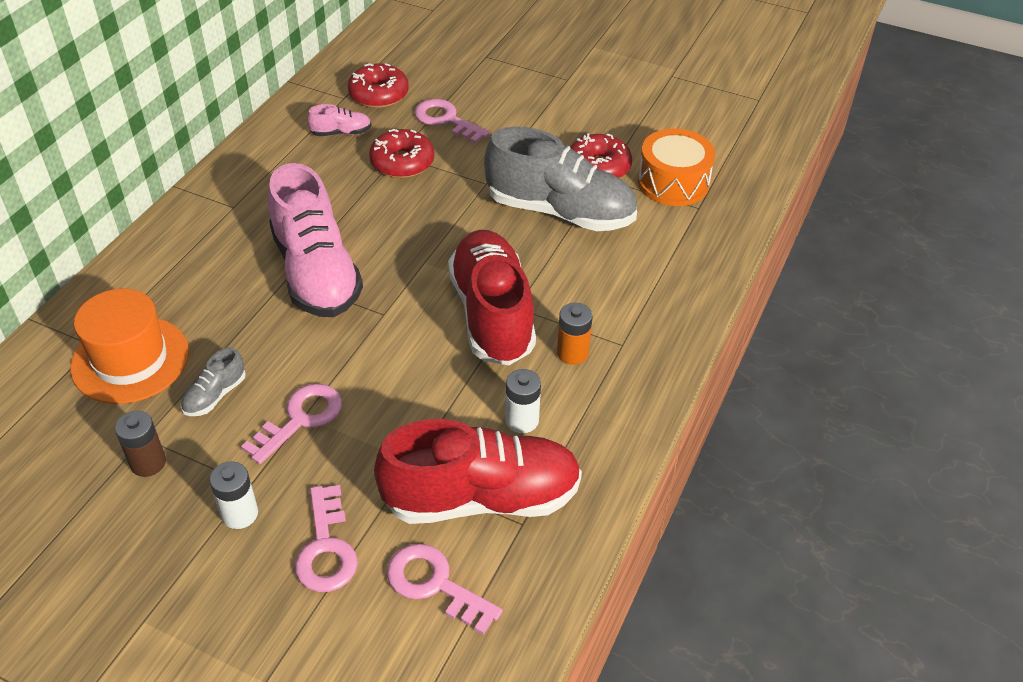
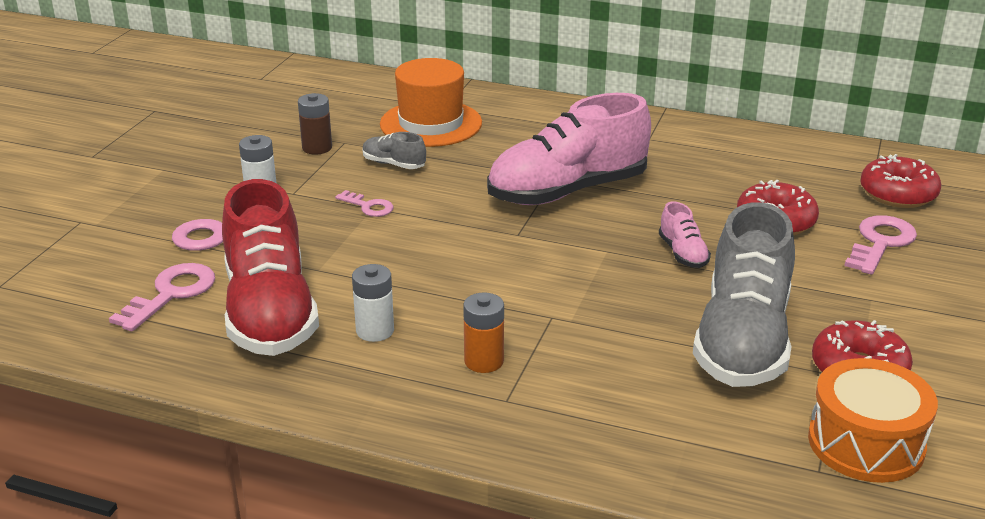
camera: 85 degrees right, 15 degrees down
(300, 419) = (368, 206): pink key -> pink key, size x0.60
(341, 133) = (806, 179): pink shoe -> pink shoe (683, 253)
(492, 314) = (535, 301): red shoe -> none

